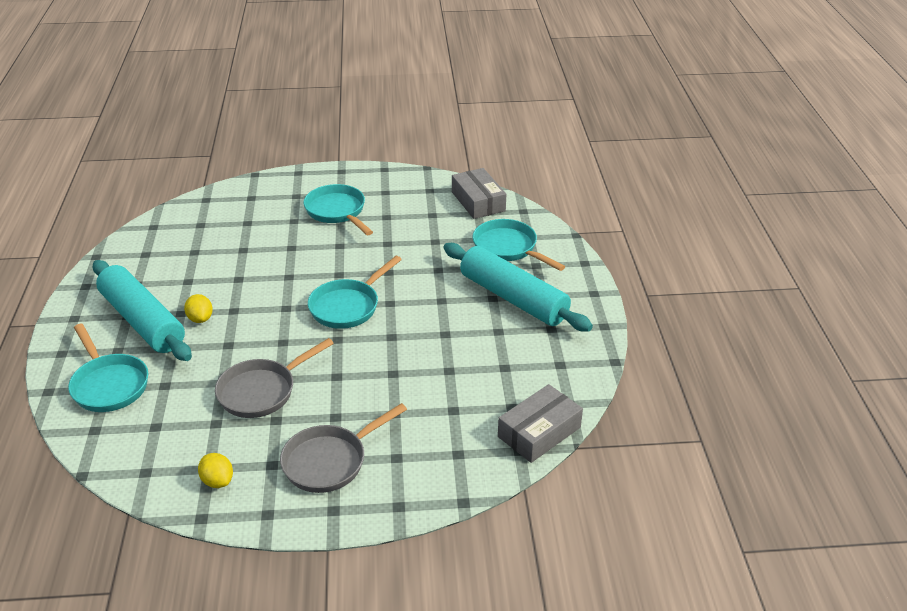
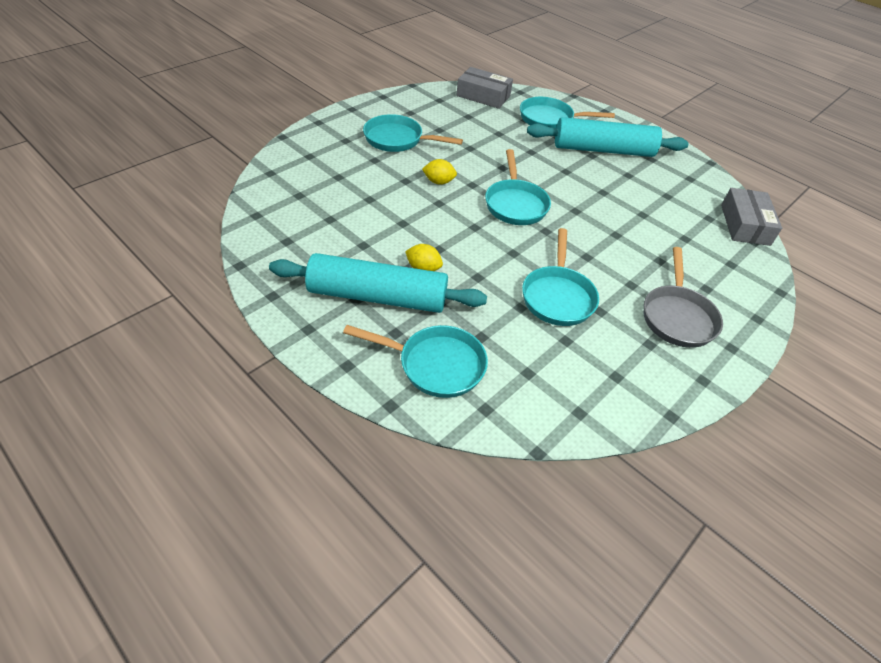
camera: 45 degrees left, 10 degrees up
(217, 481) = (637, 381): yellow lemon -> yellow lemon (439, 182)
(262, 391) = (557, 296): grey pan -> turquoise pan

